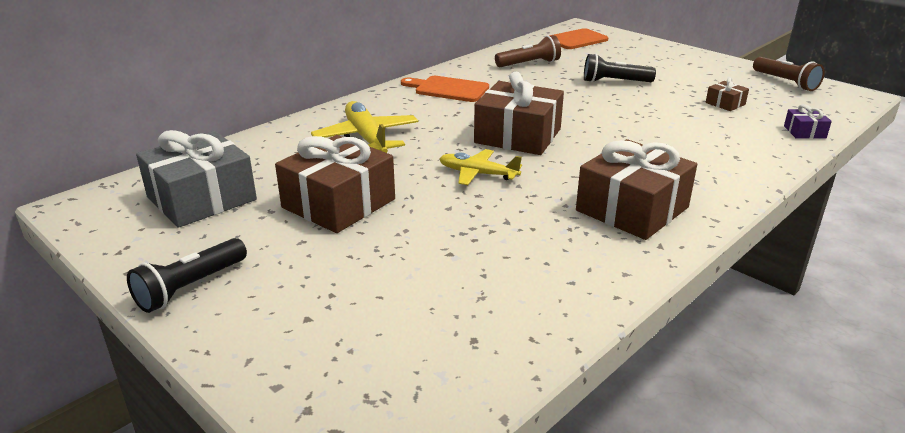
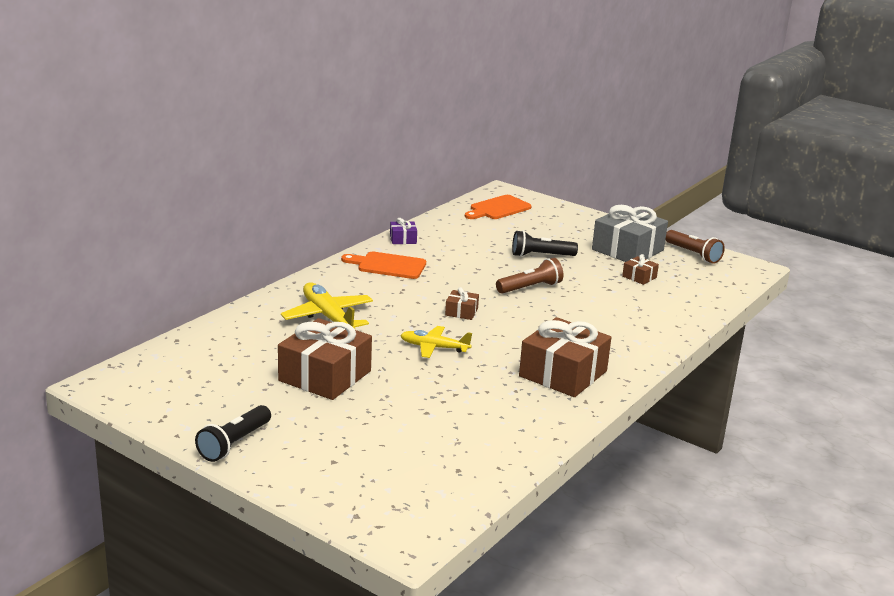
camera: 10 degrees left, 5 degrees down
(201, 198) = (206, 375): grey gift -> grey gift (627, 250)
(518, 136) = (461, 312): brown gift -> brown gift, size x0.45
(529, 64) = (459, 236): brown flashlight -> brown flashlight (530, 288)
(804, 132) = (703, 303): purple gift -> purple gift (403, 239)

